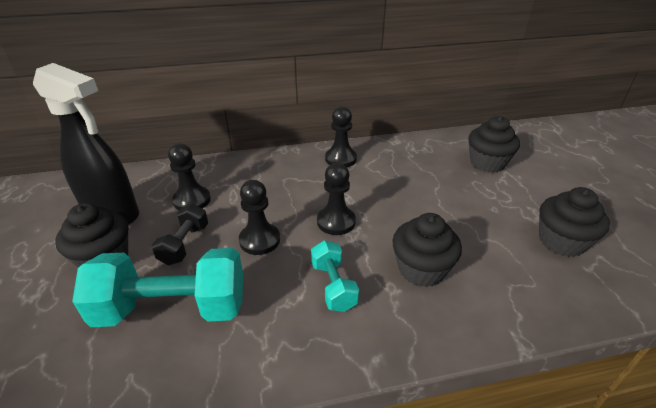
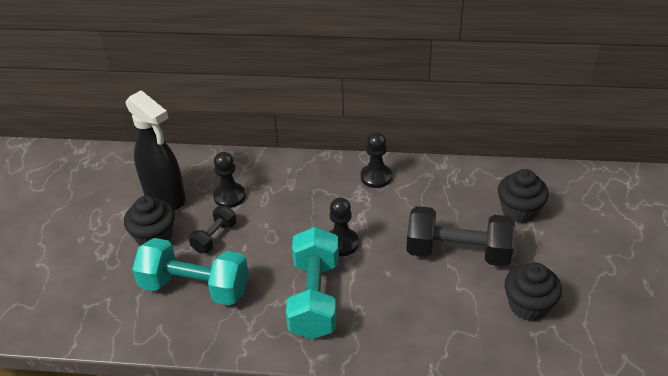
camera: 20 degrees right, 5 degrees up
(259, 240) = (273, 246): black pawn -> none
(333, 286) = (315, 298): turquoise dumbbell -> turquoise dumbbell, size x1.92
(421, 269) = (390, 301): black cupcake -> none
(458, 207) = (458, 252): none -> black dumbbell

